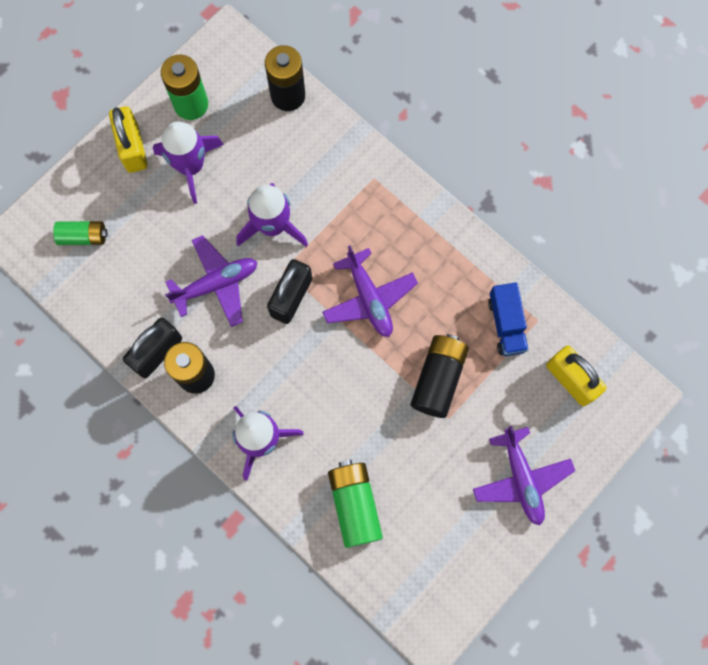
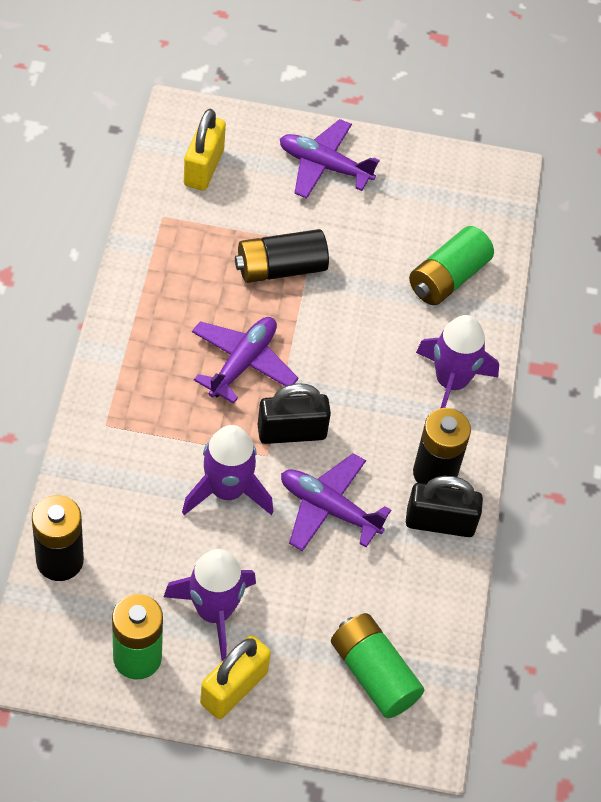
camera: 130 degrees left, 20 degrees down
(83, 237) = (373, 674): green battery -> green battery, size x1.55
(506, 324) = (186, 239): blue truck -> none
(521, 478) = (324, 166): purple plane -> purple plane turned 105 degrees counterclockwise

